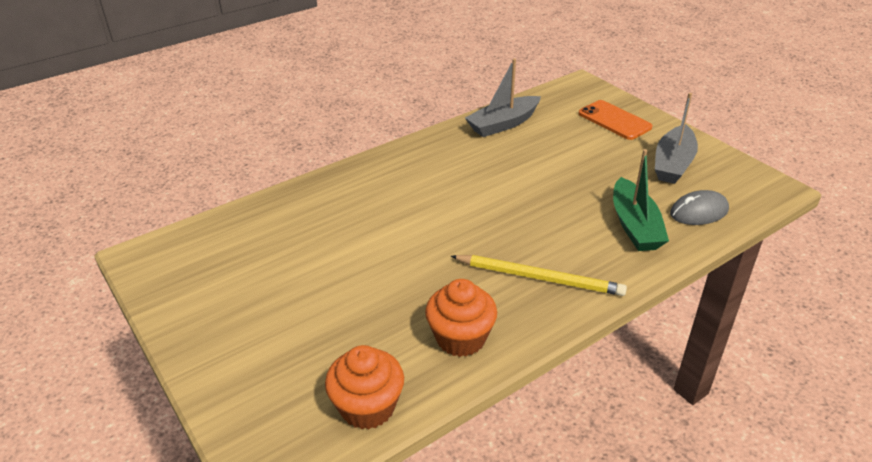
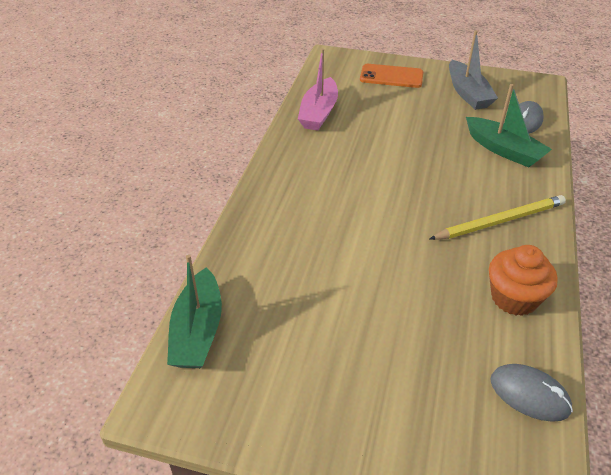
camera: 40 degrees left, 5 degrees up
(214, 228) = (198, 331): none -> green boat
(367, 407) = (529, 394): orange cupcake -> grey mouse
(503, 124) = (319, 113): grey boat -> pink boat

